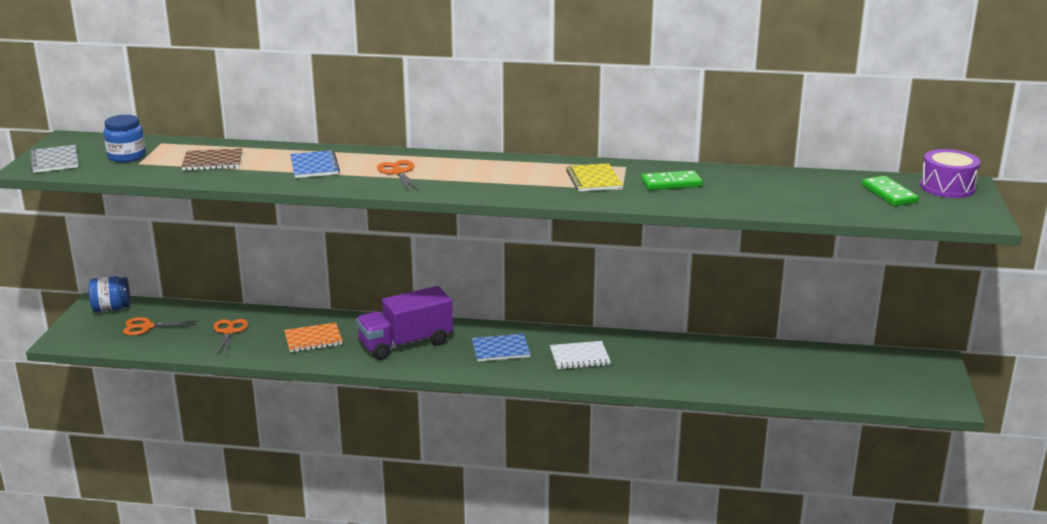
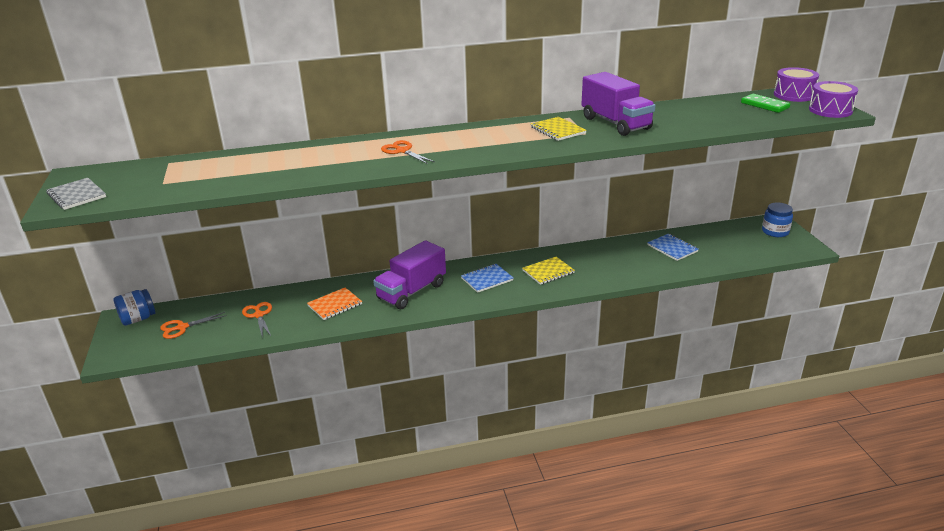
camera: 20 degrees left, 5 degrees up
(127, 156) = (146, 179): blue jar -> blue jar (775, 231)
(212, 162) = (232, 170): brown notebook -> none
(314, 166) = (326, 158): blue notebook -> blue notebook (672, 248)
(579, 357) = (548, 272): white notebook -> yellow notebook
(671, 183) = (615, 123): green domino -> purple truck
(969, 215) = (830, 110): none -> purple drum

